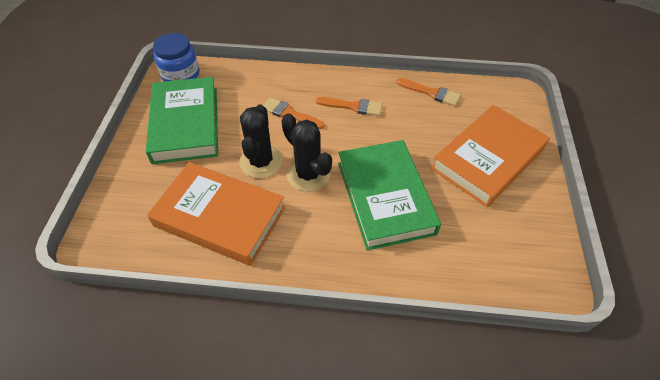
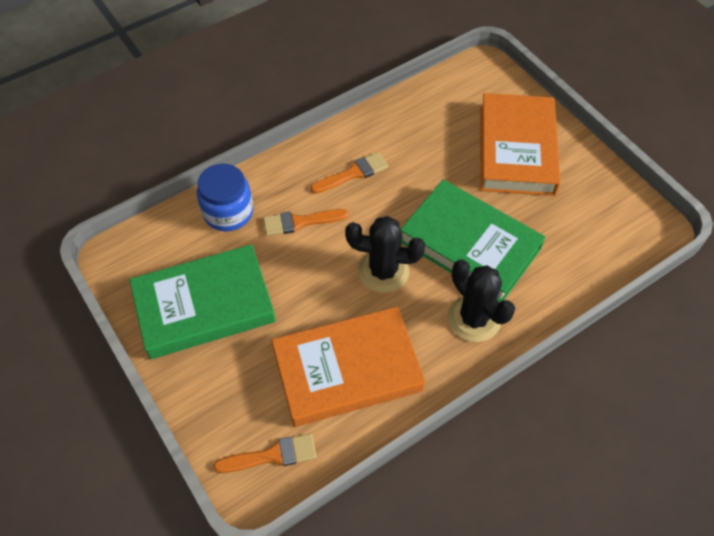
camera: 40 degrees left, 5 degrees up
(181, 75) = (131, 255): blue jar -> blue jar (228, 212)
(185, 124) = (204, 306): green book -> green book turned 60 degrees counterclockwise
(261, 162) = (326, 290): black cactus -> black cactus (474, 318)
(431, 93) = (410, 112): orange brush -> orange brush (272, 455)

